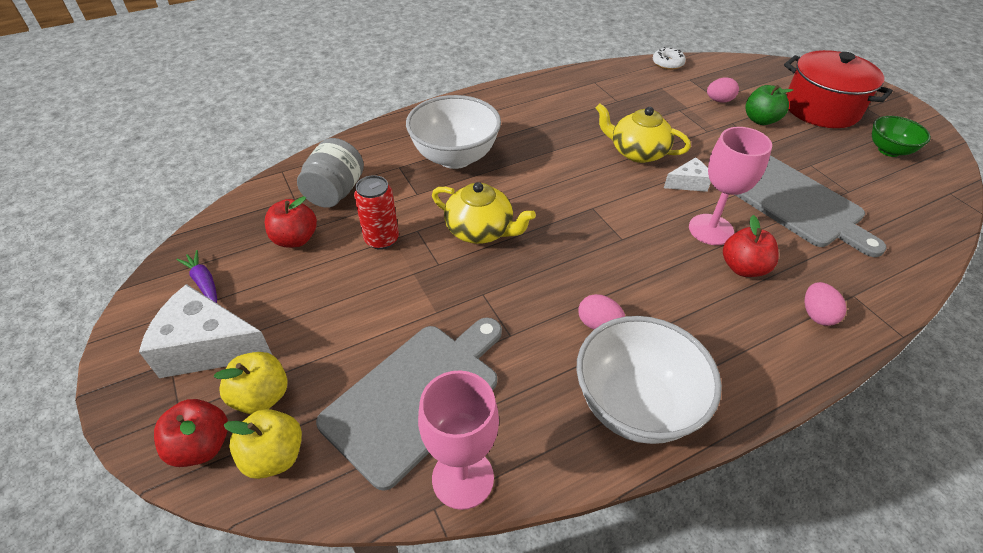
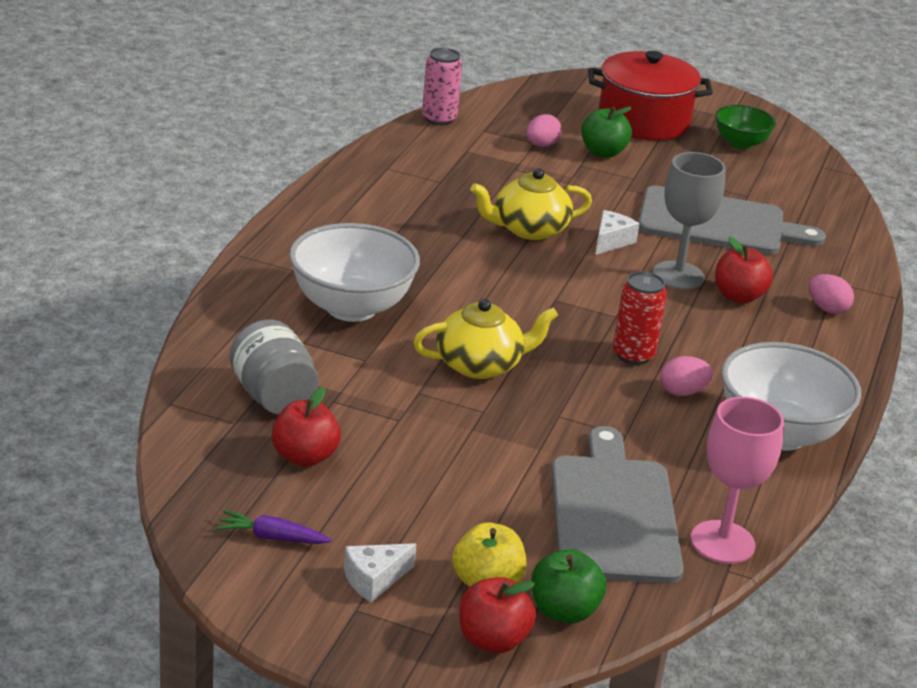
camera: 45 degrees left, 15 degrees down
(208, 347) = (374, 580): white cheese -> white cheese, size x0.52
(274, 456) = (564, 611): yellow apple -> green apple
(381, 239) = (396, 416): red can -> red can (633, 355)
(667, 63) = (439, 119): white donut -> pink can
(711, 229) = (678, 275): pink goblet -> grey goblet

